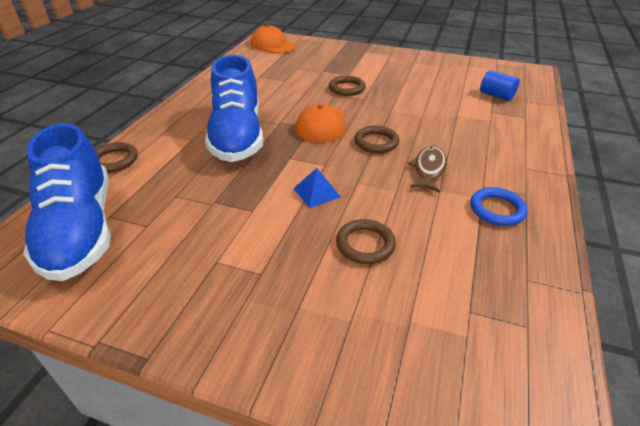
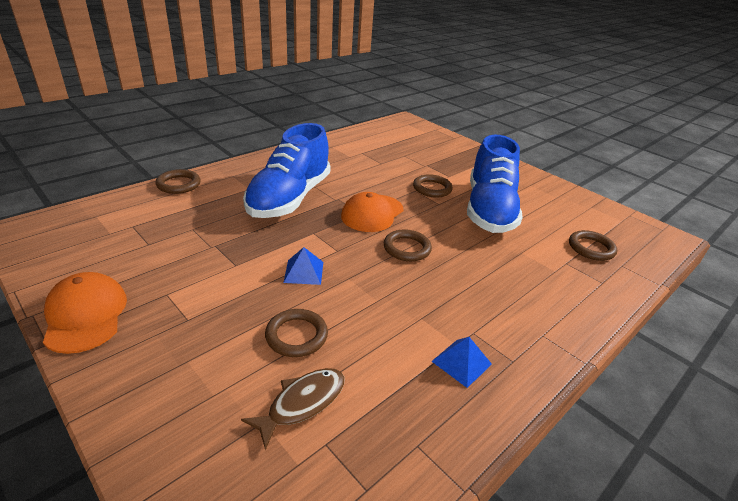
camera: 25 degrees right, 5 degrees down
(81, 229) = (104, 228): blue shoe -> blue shoe (489, 210)
(273, 45) = (404, 128): orange cap -> orange cap (85, 315)
(428, 169) = (431, 294): brown fish -> brown fish (302, 403)
(496, 95) = (591, 248): blue cylinder -> brown ring
(497, 209) = (461, 362): blue ring -> blue pyramid

